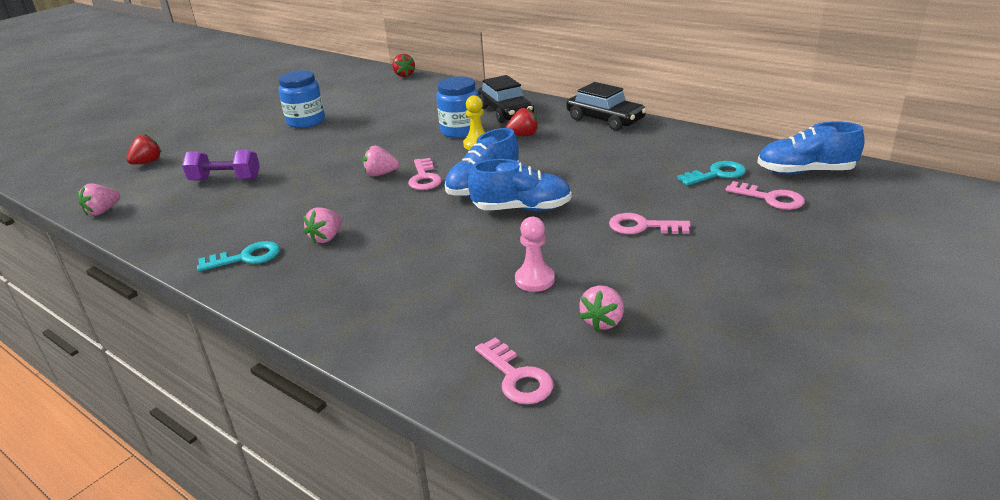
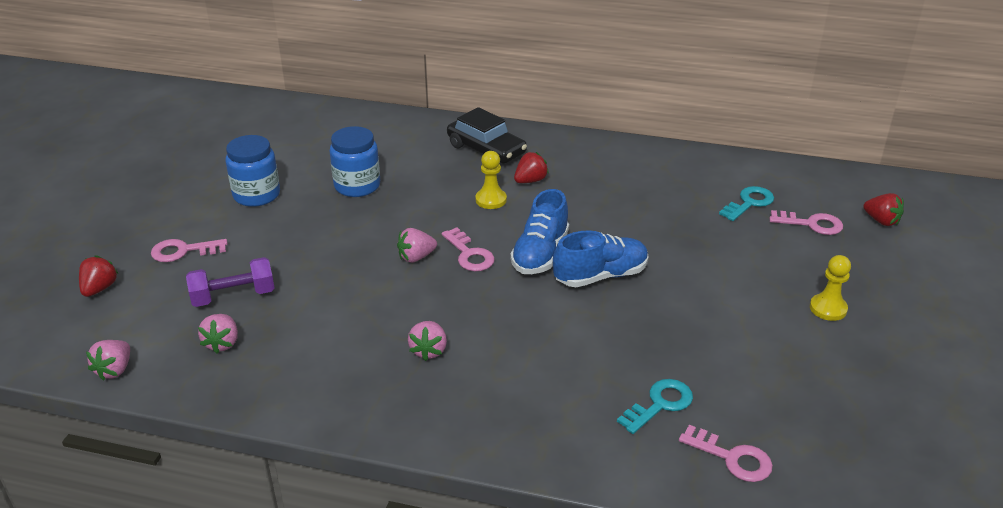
camera: 25 degrees left, 5 degrees up
(246, 257) = (361, 393): turquoise key -> turquoise key (660, 404)
(404, 75) = (320, 107): red strawberry -> red strawberry (881, 221)
(461, 131) = (457, 184): blue jar -> blue jar (357, 186)
(534, 280) = (673, 355): pink pawn -> none
(603, 321) = (762, 385): pink strawberry -> pink strawberry (222, 343)
(605, 119) = (599, 147): black car -> none
(642, 226) = (725, 276): pink key -> pink key (183, 251)
(731, 270) = (828, 308): none -> yellow pawn
(805, 172) = (821, 188): blue shoe -> none

